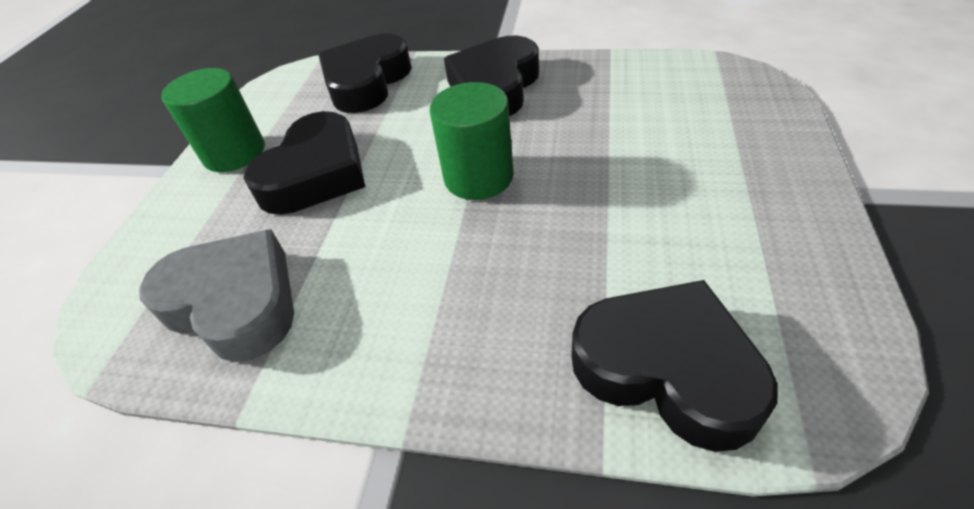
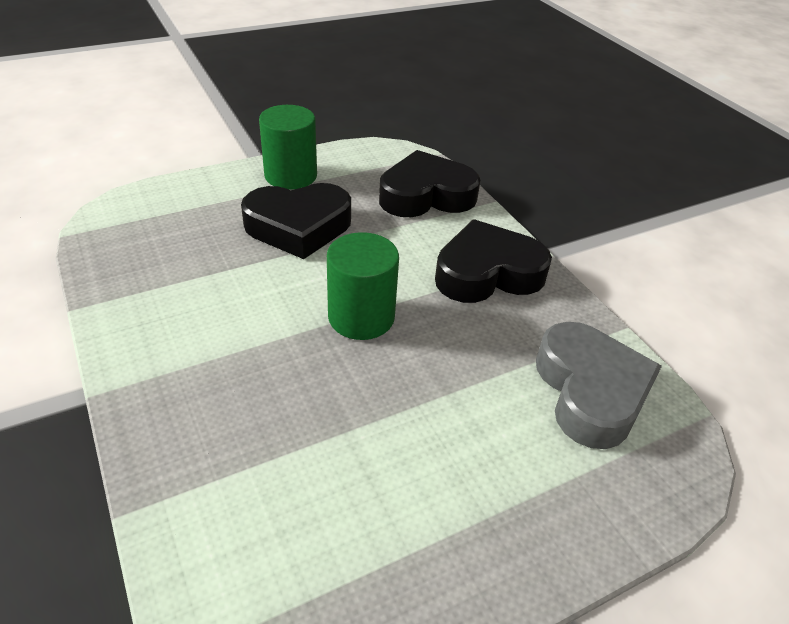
camera: 45 degrees right, 5 degrees down
(234, 303) = (155, 257): grey heart -> grey heart (590, 391)
(667, 369) = (221, 525): black heart -> none

